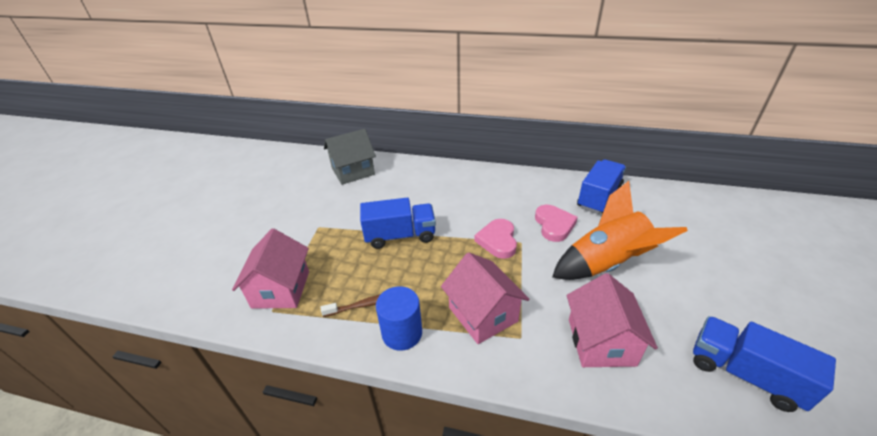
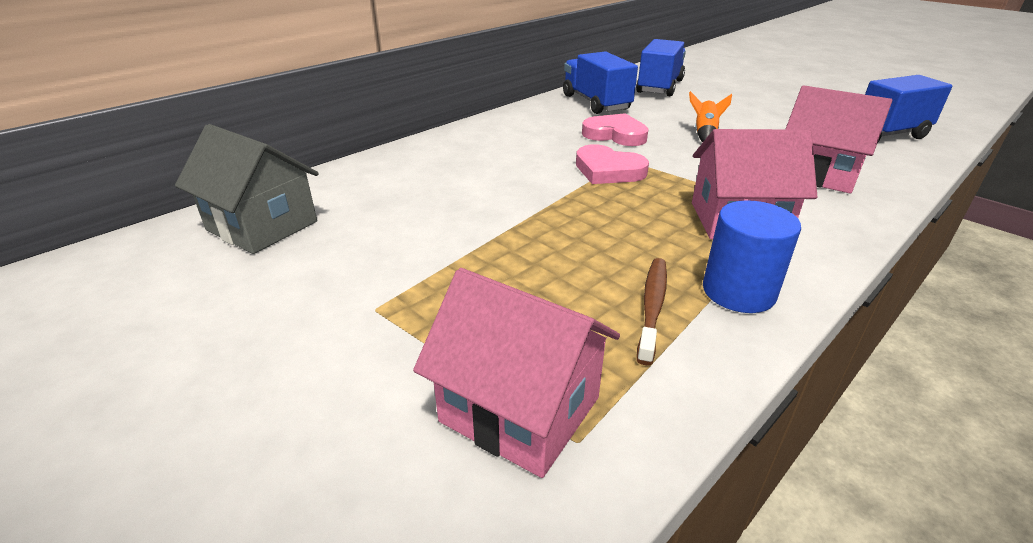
camera: 60 degrees left, 5 degrees down
(353, 171) = (262, 226): grey house -> grey house turned 60 degrees counterclockwise
(400, 236) = (514, 232): blue truck -> blue truck (659, 87)
(606, 264) = (704, 134): orange rocket -> orange rocket, size x0.43

